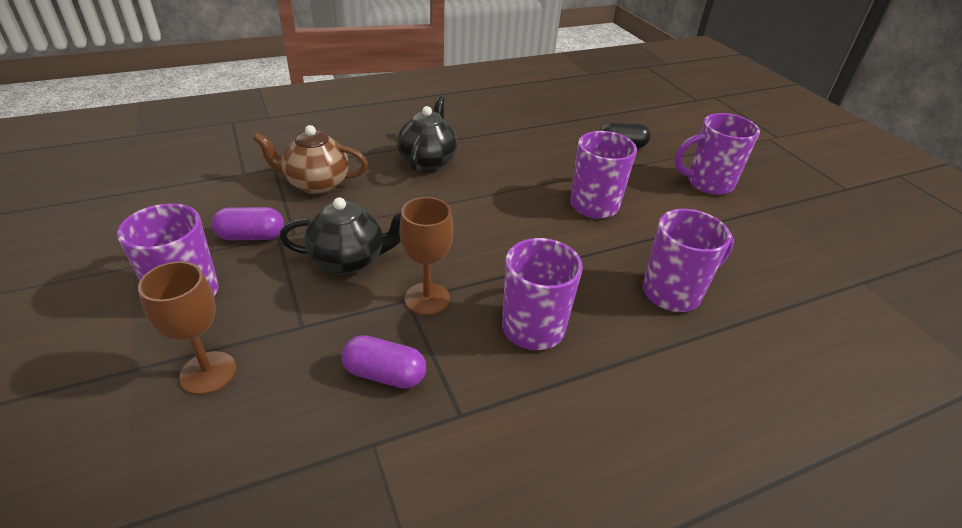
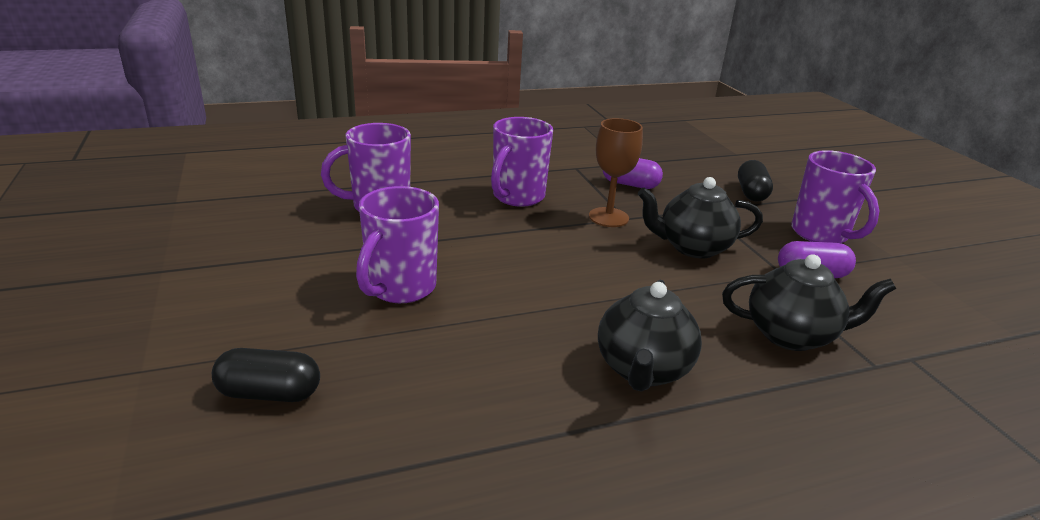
camera: 175 degrees left, 10 degrees down
(208, 373) = (751, 193): brown goblet -> black capsule
(316, 184) = (791, 335): brown teapot -> black teapot
(708, 183) = (195, 310): purple mug -> none

